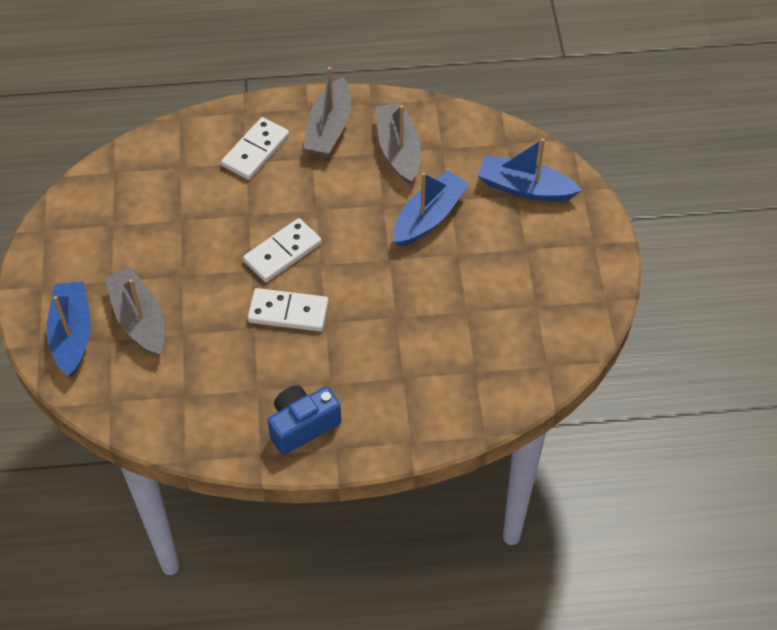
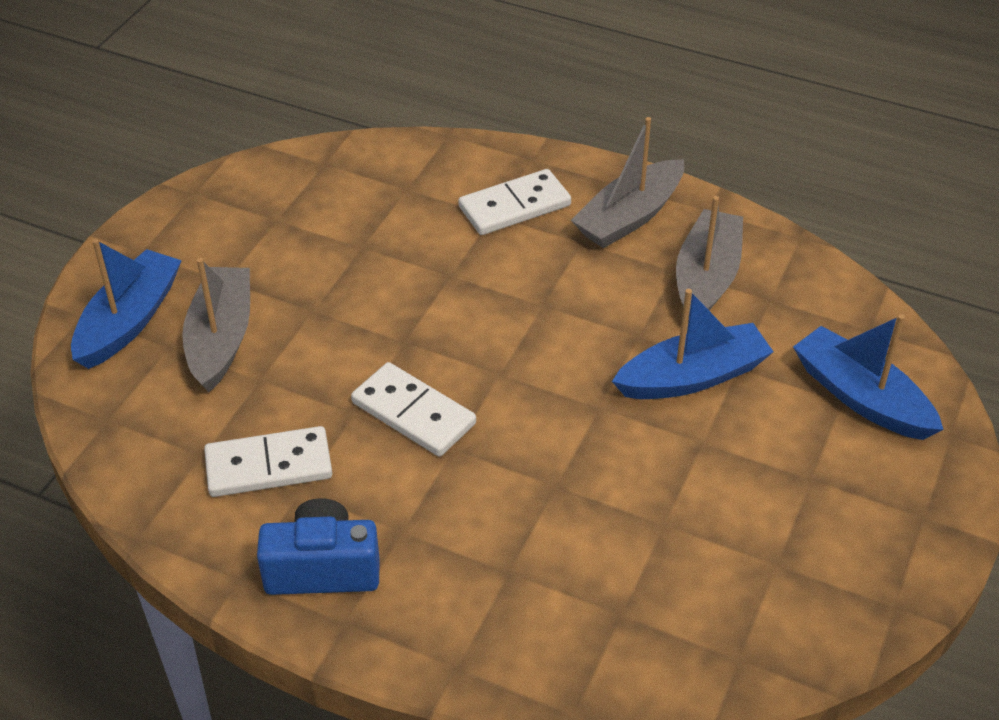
camera: 30 degrees right, 10 degrees down
(282, 252) = (460, 337): white domino -> white domino (269, 466)

